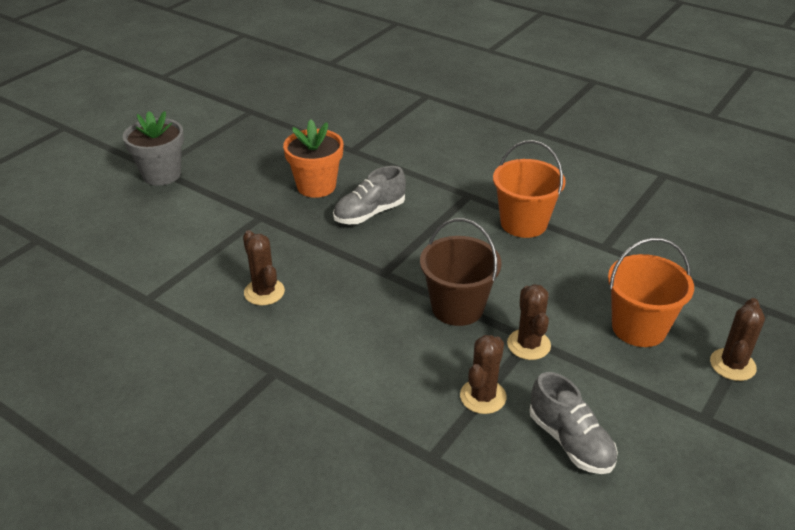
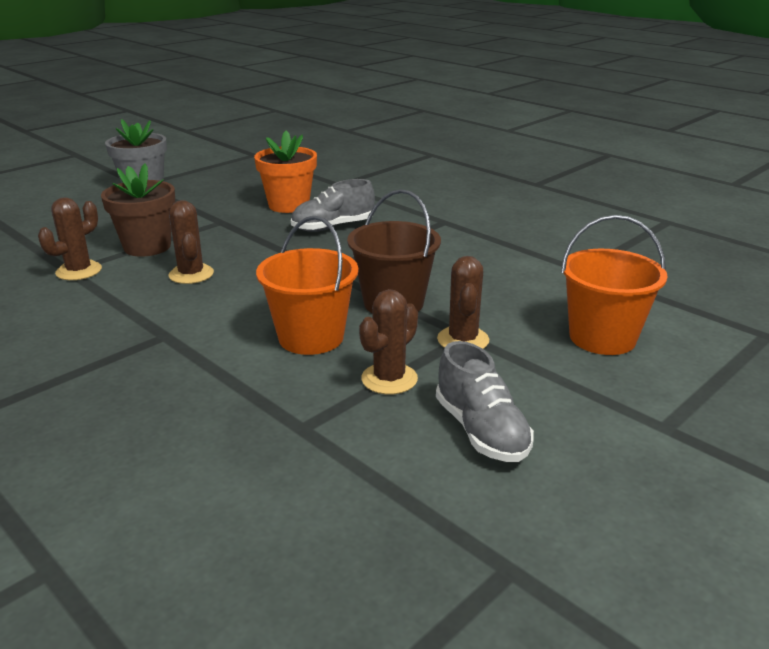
camera: 10 degrees right, 10 degrees down
(206, 259) = (147, 247): none -> brown flower pot
(523, 223) = (495, 245): orange bucket -> orange bucket (311, 337)
(732, 365) = (714, 381): brown cactus -> brown cactus (79, 271)

